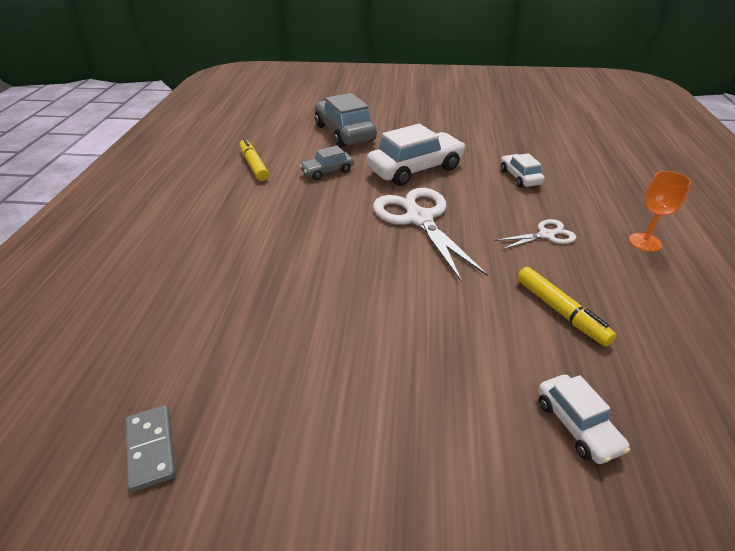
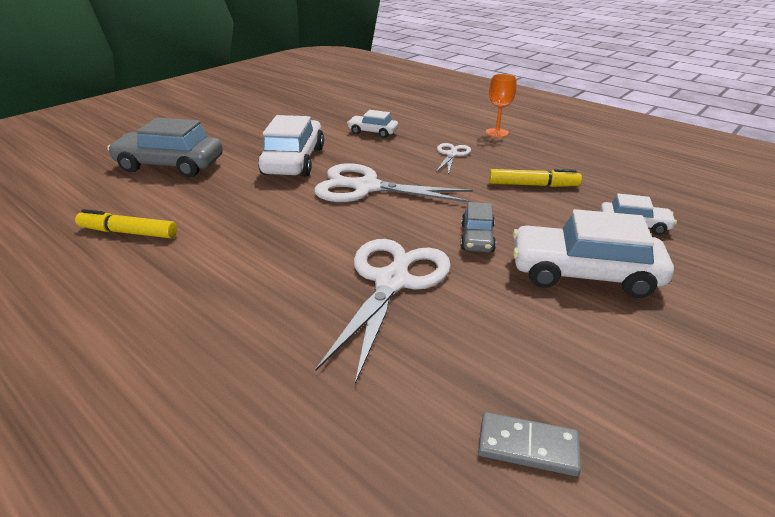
camera: 55 degrees left, 5 degrees down
(298, 293) = (392, 281): none -> white scissors
(327, 171) = (222, 198): grey car -> grey car (477, 238)
(422, 410) = (583, 274): none -> white car

